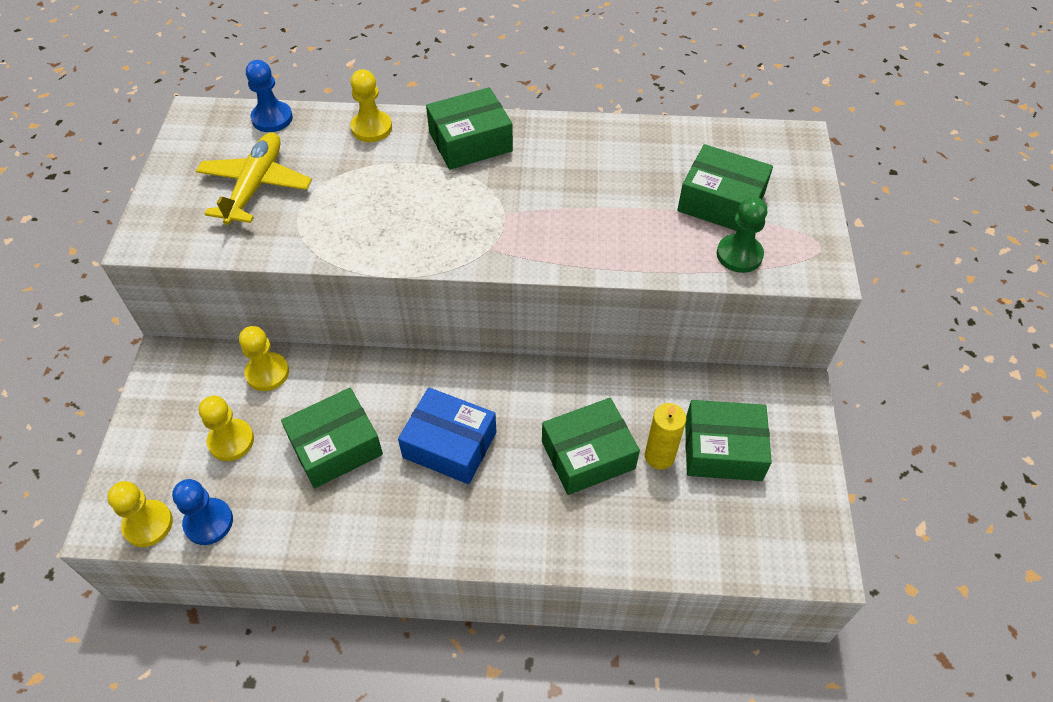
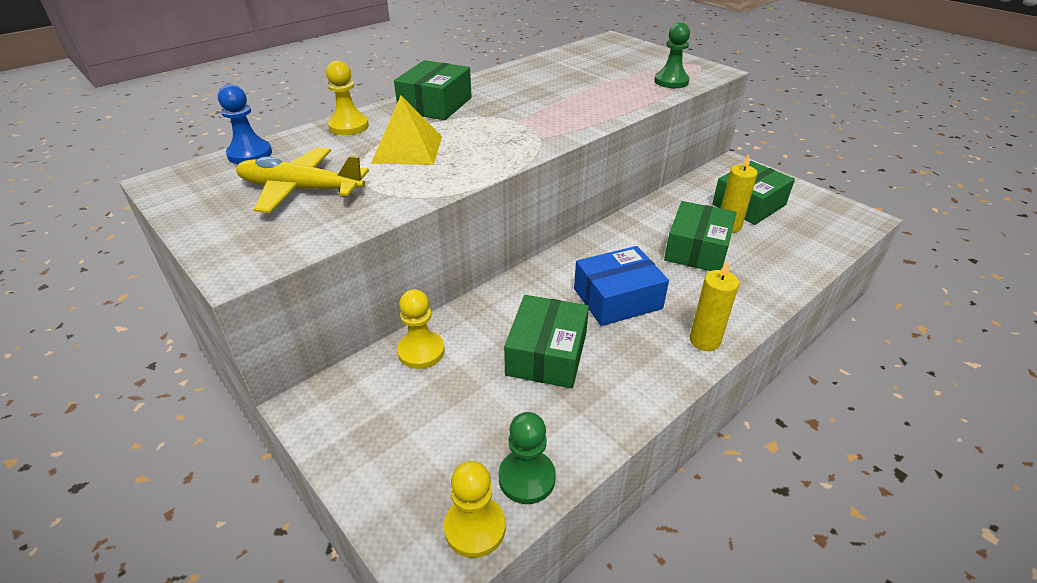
camera: 45 degrees left, 15 degrees down
(208, 522) = (527, 478): blue pawn -> green pawn
(231, 441) = (458, 412): yellow pawn -> none
(256, 186) = (300, 190): yellow plane -> yellow plane turned 45 degrees counterclockwise
(375, 189) = (407, 149): none -> yellow pyramid
(455, 539) = (704, 341): none -> yellow candle
(721, 202) = (624, 69): green box -> none

